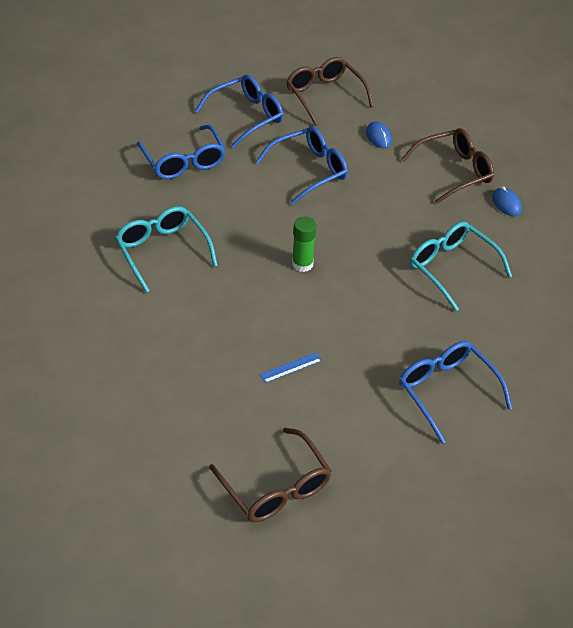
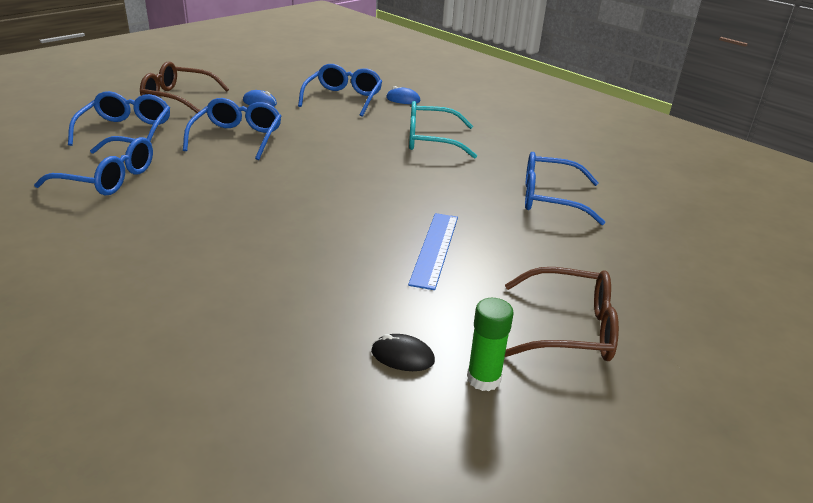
camera: 50 degrees left, 15 degrees down
(161, 421) = (402, 356): none -> black mouse
(163, 252) = (188, 242): turquoise glasses -> none
(291, 367) = (435, 249): blue ruler -> blue ruler, size x1.84
(302, 264) = (329, 188): green glue stick -> green glue stick (483, 379)
(453, 172) = (343, 99): brown glasses -> blue glasses

